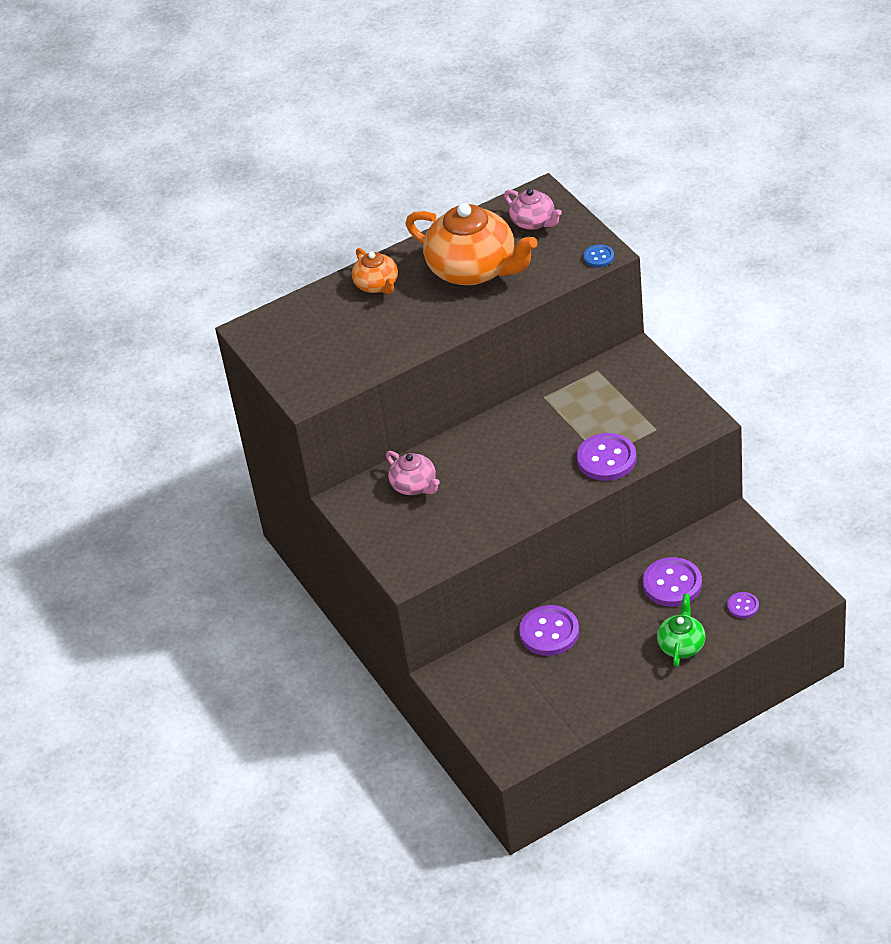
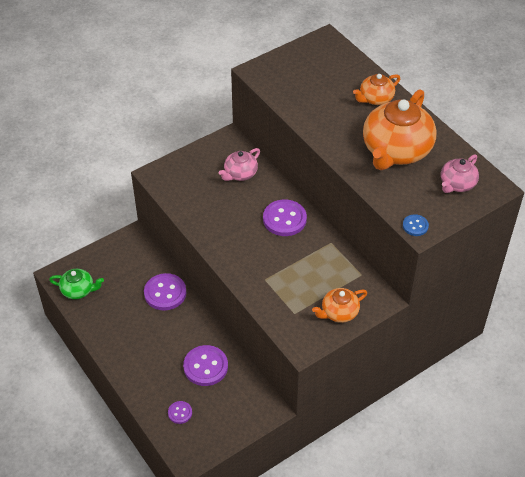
camera: 80 degrees right, 5 degrees up
(606, 459) = (262, 282): purple button -> purple button (284, 219)
(655, 390) = (339, 312): none -> orange teapot
(681, 645) = (145, 372): green teapot -> green teapot (78, 290)

